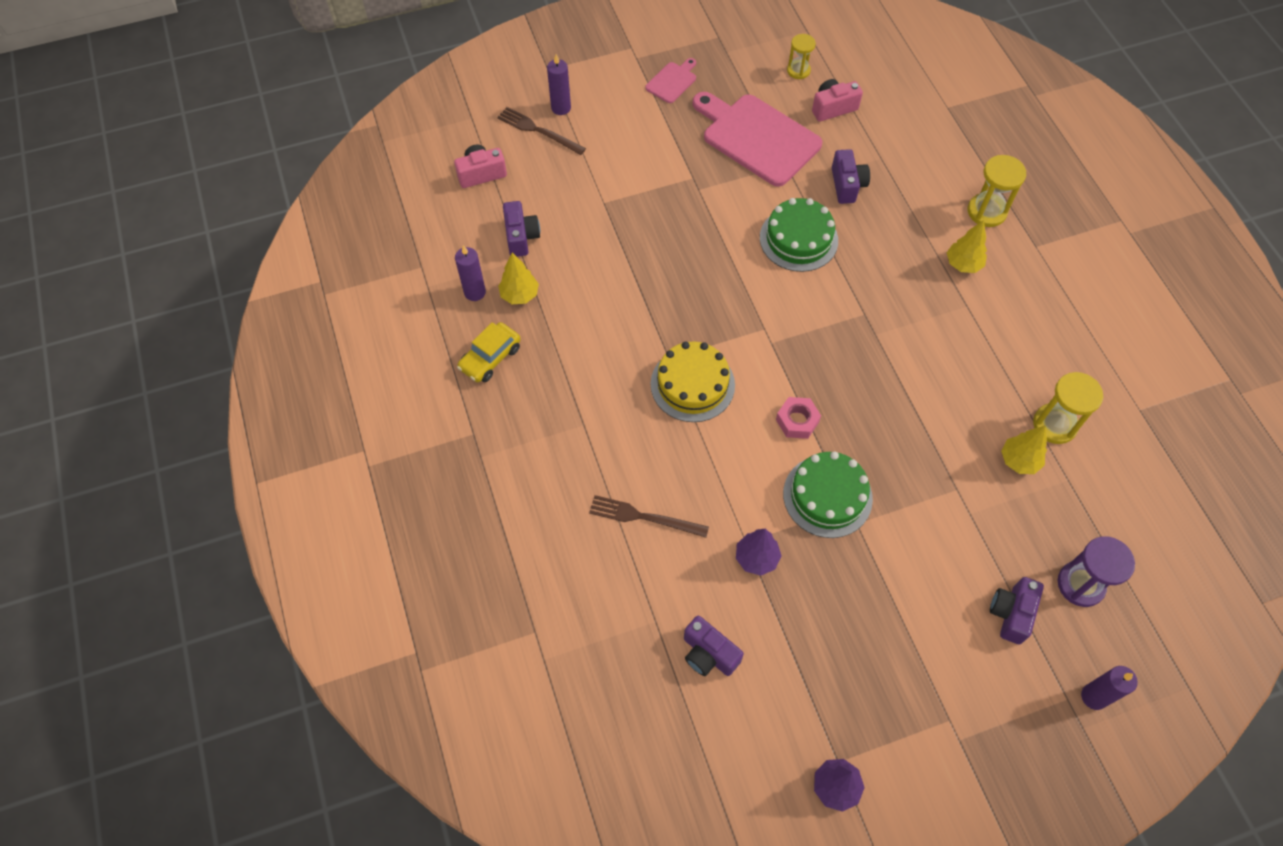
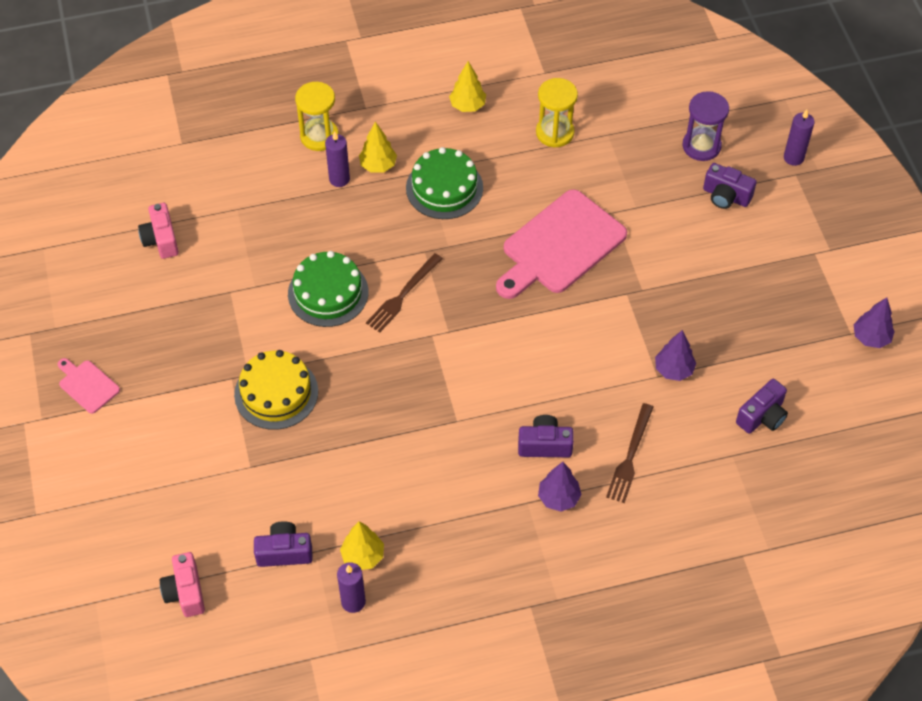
camera: 85 degrees left, 5 degrees down
(490, 358) = (440, 587): yellow car -> none
(538, 131) = (132, 528): brown fork -> brown fork (403, 295)
(561, 108) = (101, 502): purple candle -> purple candle (339, 179)
(590, 452) = (558, 498): none -> purple tree
(692, 384) = (489, 403): yellow cake -> yellow cake (276, 393)
(757, 138) = (188, 313): pink cutting board -> pink cutting board (560, 246)
(797, 421) = (537, 321): pink nut -> none
(798, 70) = (100, 263): yellow hourglass -> none
(827, 496) = (615, 308): green cake -> green cake (444, 188)
(847, 185) = (267, 242): purple camera -> purple camera (545, 445)
(1019, 460) = (588, 164): yellow tree -> yellow tree (467, 106)

